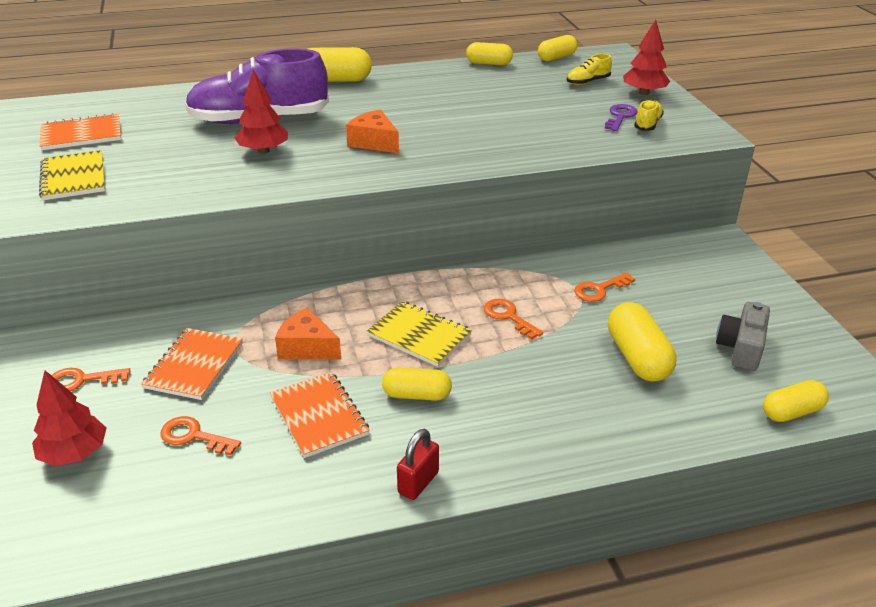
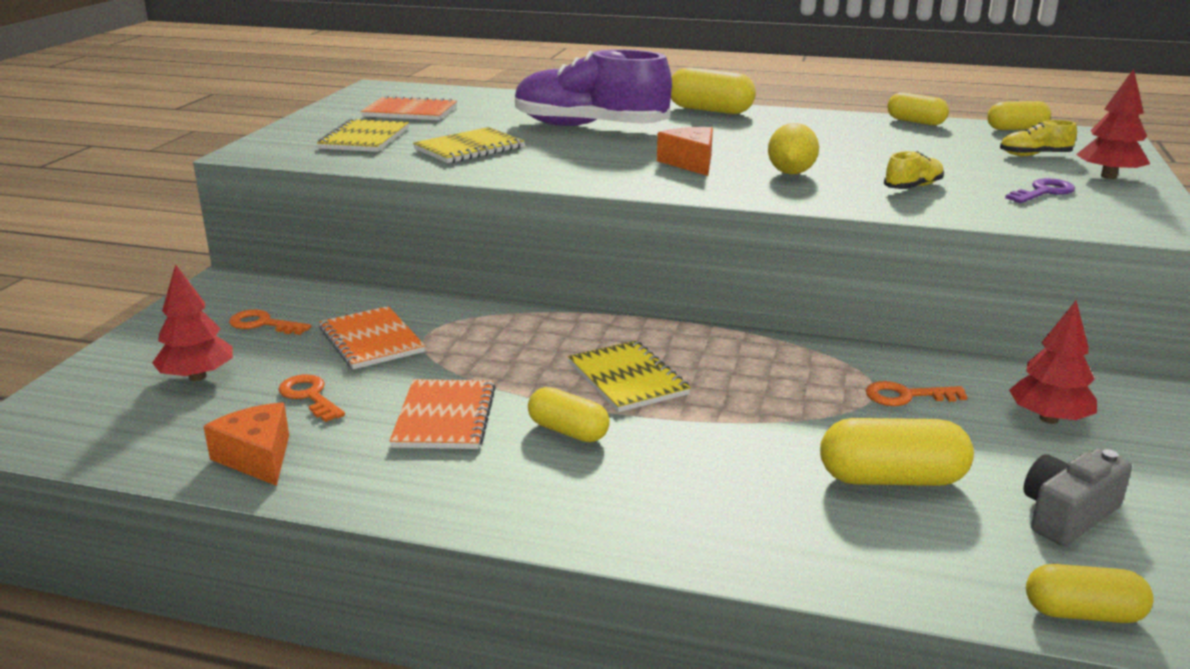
camera: 30 degrees right, 10 degrees down
(182, 167) = (469, 148): none -> yellow notebook
(194, 365) = (371, 340): orange notebook -> orange notebook turned 75 degrees counterclockwise
(263, 151) = (563, 150): red tree -> red tree (1049, 419)
(307, 347) = (495, 356): orange cheese -> orange cheese (257, 457)
(418, 482) = (485, 510): red padlock -> none
(453, 136) = (791, 173): none -> yellow lemon
(508, 317) = (754, 391): orange key -> none
(637, 357) = (891, 479): yellow capsule -> yellow capsule turned 75 degrees clockwise
(647, 124) = (1077, 205): yellow shoe -> yellow shoe (913, 187)

